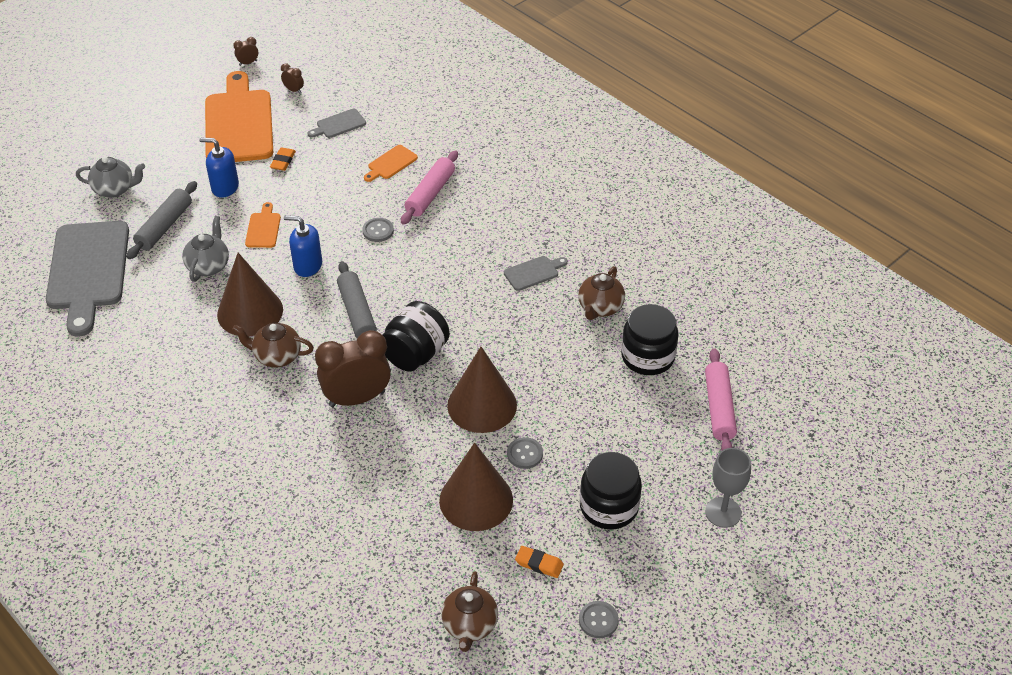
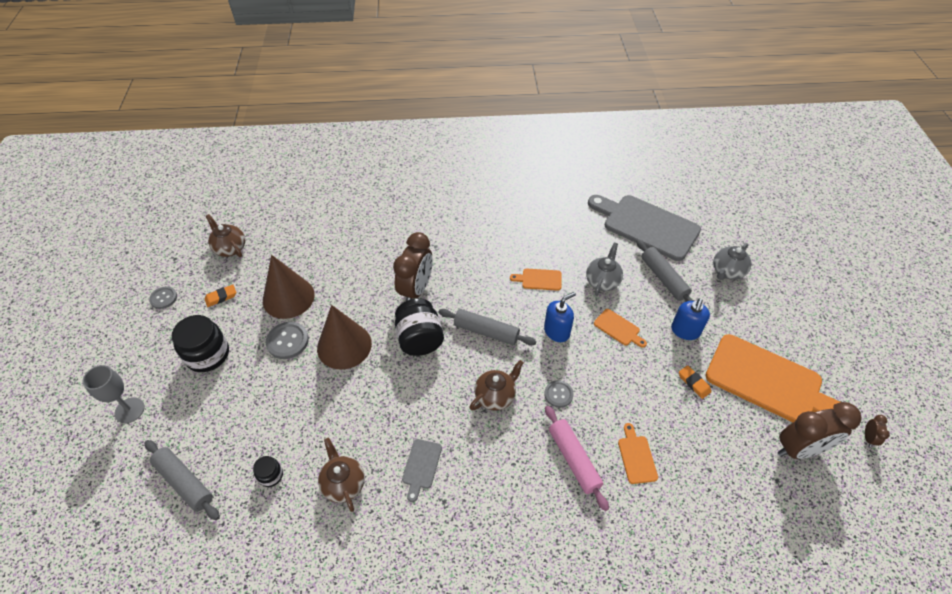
camera: 130 degrees right, 5 degrees up
(208, 266) = (602, 281): grey teapot -> grey teapot turned 120 degrees counterclockwise
(225, 187) = (685, 331): blue soap dispenser -> blue soap dispenser turned 150 degrees clockwise
(250, 312) = (539, 279): brown cone -> orange cutting board
(276, 356) = (488, 272): brown teapot -> brown teapot (495, 396)
(294, 90) = (799, 449): brown clock -> brown clock, size x2.41
(339, 124) = (721, 452): grey cutting board -> none
(525, 454) = (287, 341): grey button -> grey button, size x1.52
(647, 357) = (271, 475): black jar -> black jar, size x0.50
(719, 408) = (184, 482): pink rolling pin -> grey rolling pin

